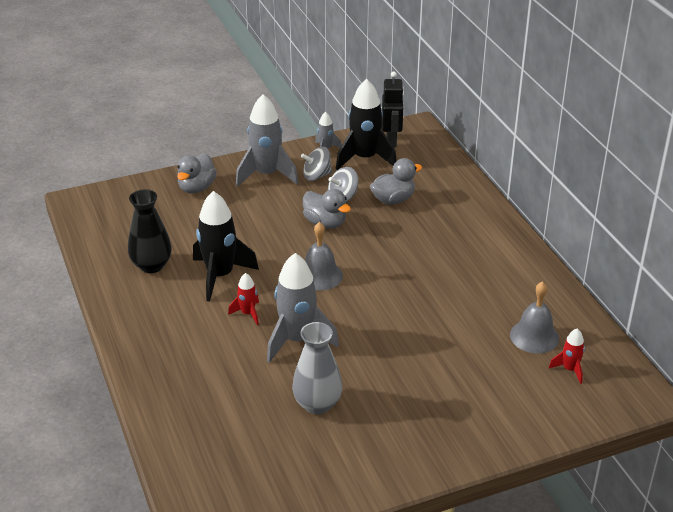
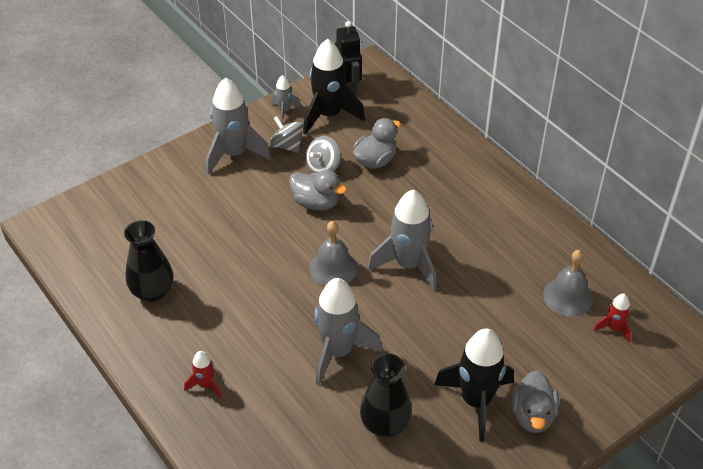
camera: 15 degrees left, 10 degrees up
(196, 187) = (165, 184): grey duck -> grey duck (532, 415)
(220, 276) = (230, 290): black rocket -> black rocket (476, 401)
(248, 313) = (276, 330): red rocket -> red rocket (205, 385)
(317, 176) = (287, 145): grey spinning top -> grey spinning top turned 75 degrees clockwise
(317, 404) = (385, 424): grey vase -> black vase
(390, 285) = (408, 265): none -> grey rocket

